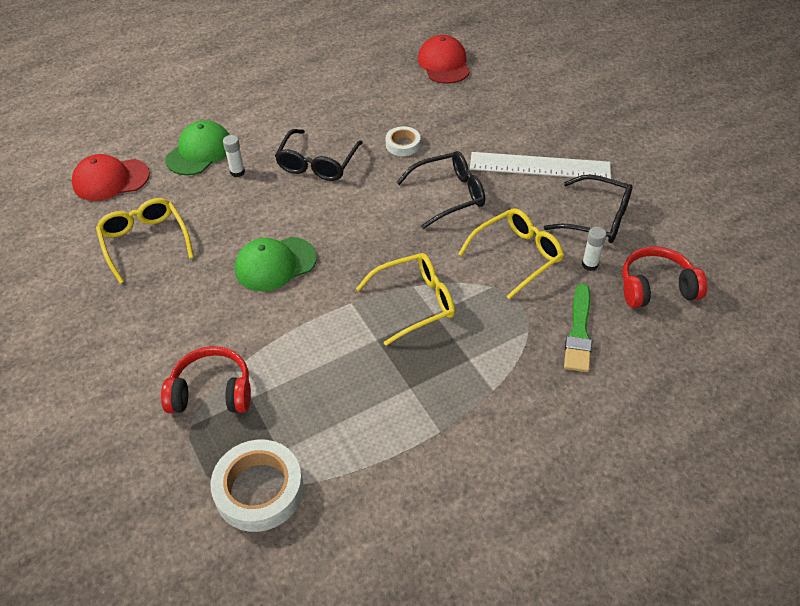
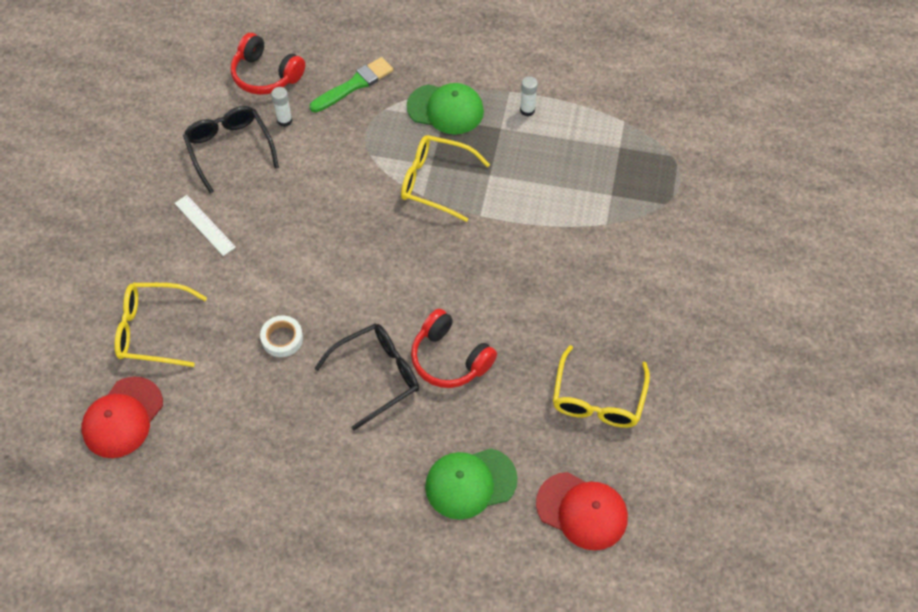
camera: 140 degrees left, 10 degrees up
(212, 392) = (635, 217): red headphones -> red headphones (450, 358)
(237, 172) = (456, 423): white glue stick -> white glue stick (527, 110)
(259, 490) = (650, 133): white tape -> none
(275, 264) = (507, 291): green cap -> green cap (445, 109)
(449, 195) = (307, 253): black glasses -> none
(517, 256) = (323, 163): yellow glasses -> yellow glasses (152, 330)
(540, 166) = (205, 225): white ruler -> white ruler, size x0.55

